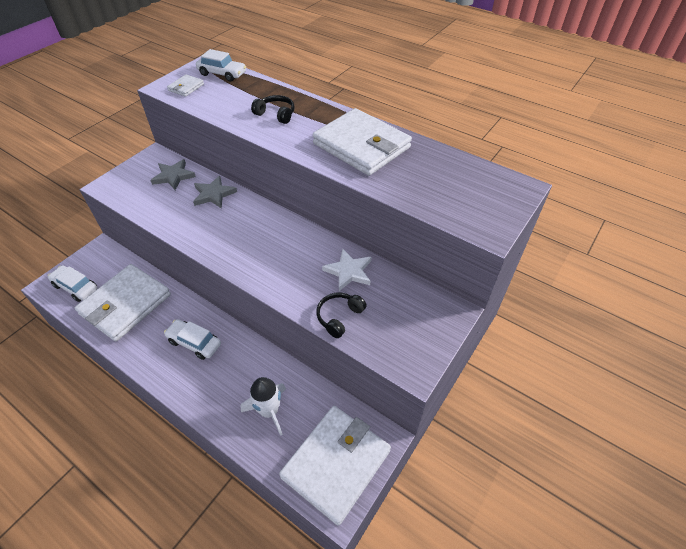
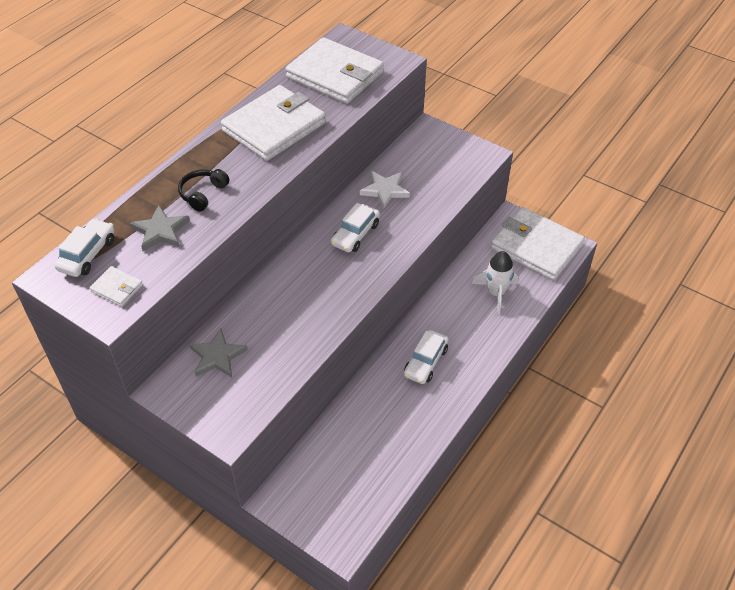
camera: 90 degrees left, 0 degrees up
(75, 287) = (346, 508): white car -> white car (355, 234)
(125, 304) = (374, 441): white wallet -> white wallet (335, 75)
(213, 194) = (259, 308): grey star -> grey star (160, 231)
(339, 317) = (439, 197): black headphones -> none

